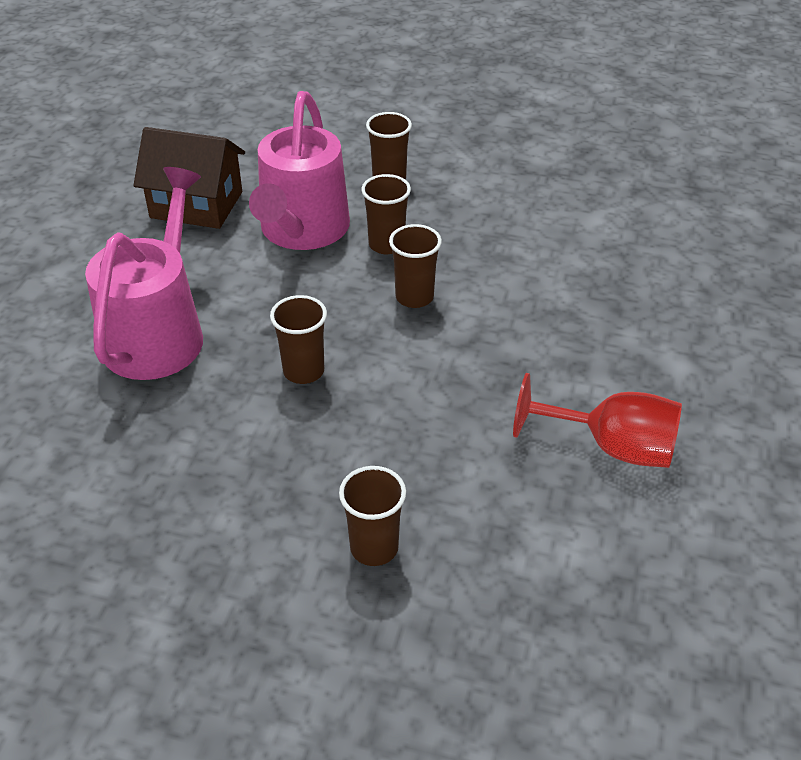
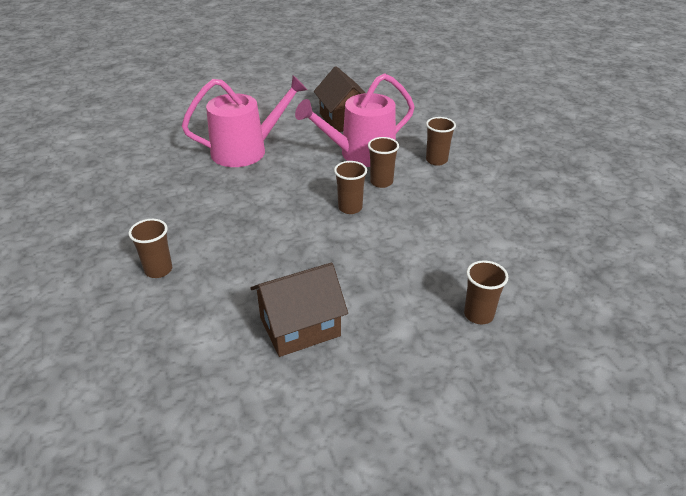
camera: 55 degrees right, 5 degrees down
(303, 371) = (259, 198): brown cup -> brown cup (478, 315)
(612, 447) = (300, 327): red goblet -> brown house

